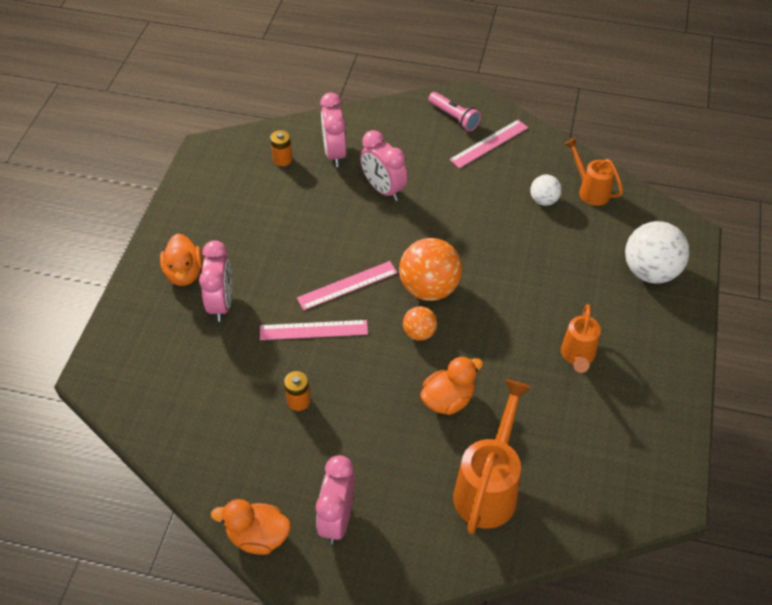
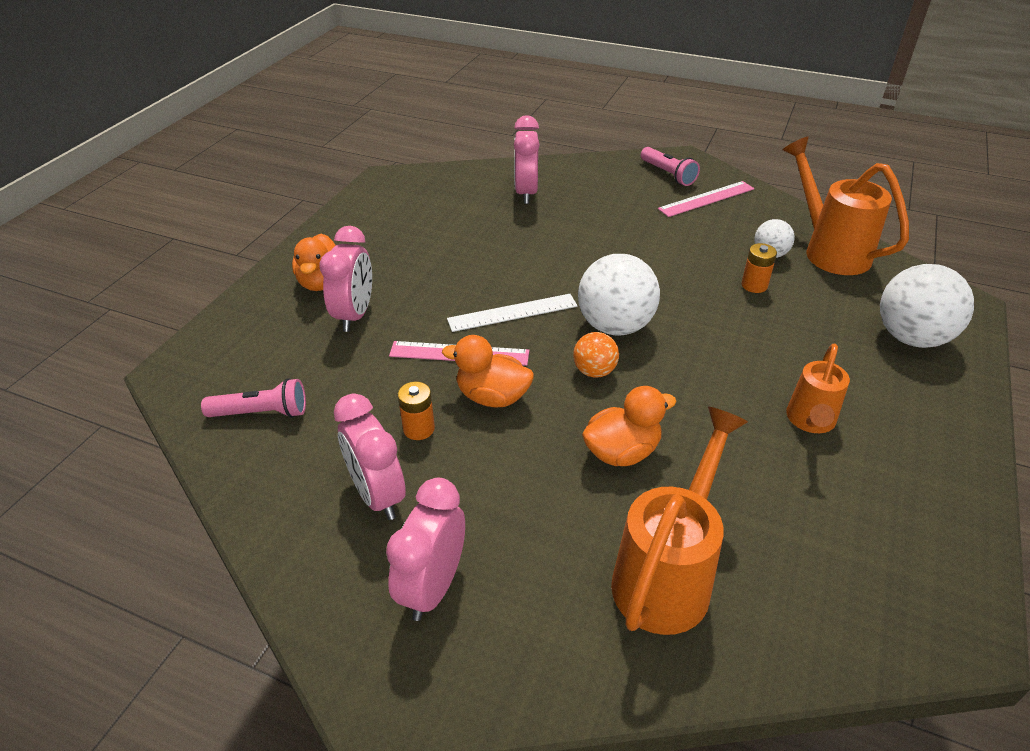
camera: 10 degrees right, 10 degrees down
(176, 403) = (262, 413): none -> pink flashlight
(258, 536) = (311, 594): orange duck -> orange duck (492, 397)
(282, 159) = (466, 193): orange battery -> orange battery (754, 285)
(347, 285) = (512, 313): pink ruler -> white ruler
(383, 189) = (575, 228): pink clock -> pink clock (377, 495)
(429, 288) = (615, 326): orange ball -> white ball
(590, 190) = (829, 250): orange watering can -> orange watering can, size x1.64

